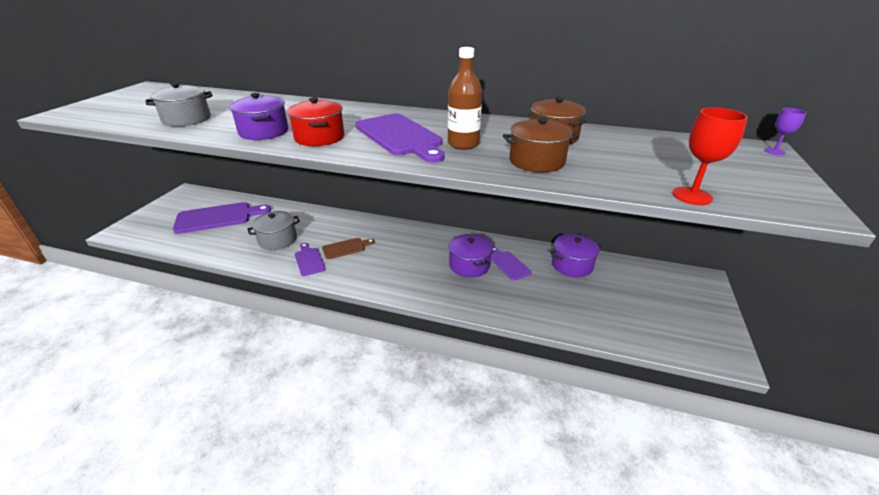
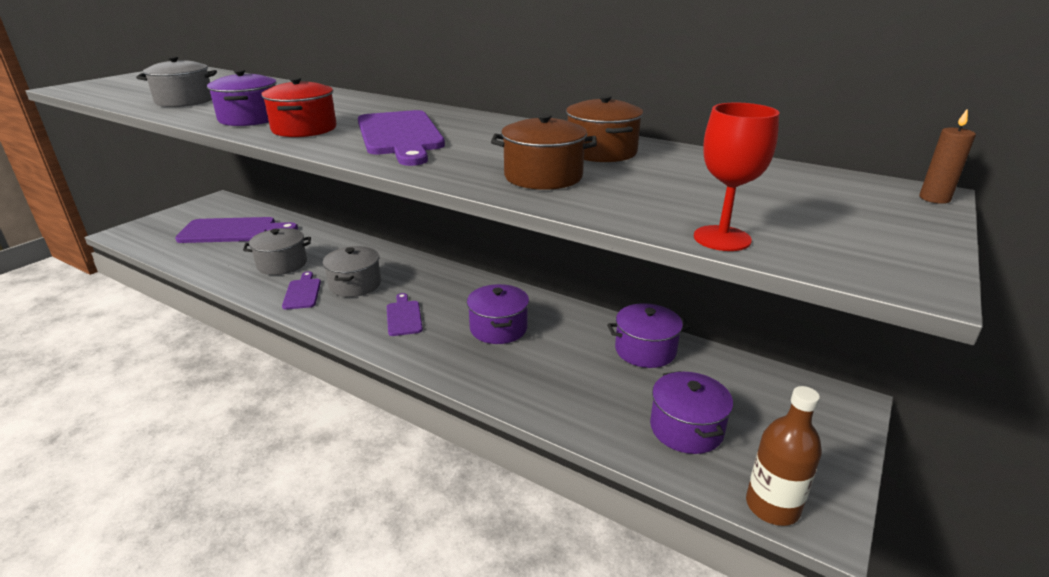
camera: 15 degrees right, 5 degrees down
(346, 248) = (355, 285): brown cutting board -> grey pot
(463, 144) = (469, 150): brown bottle -> brown bottle (772, 506)
(508, 264) = (553, 335): purple cutting board -> purple cutting board (404, 316)
(626, 314) = (686, 428): none -> purple pot
(774, 151) = (934, 199): purple goblet -> brown candle

